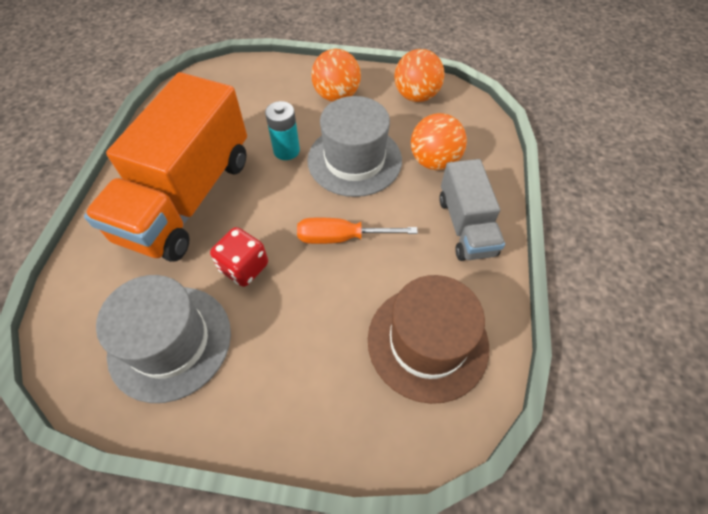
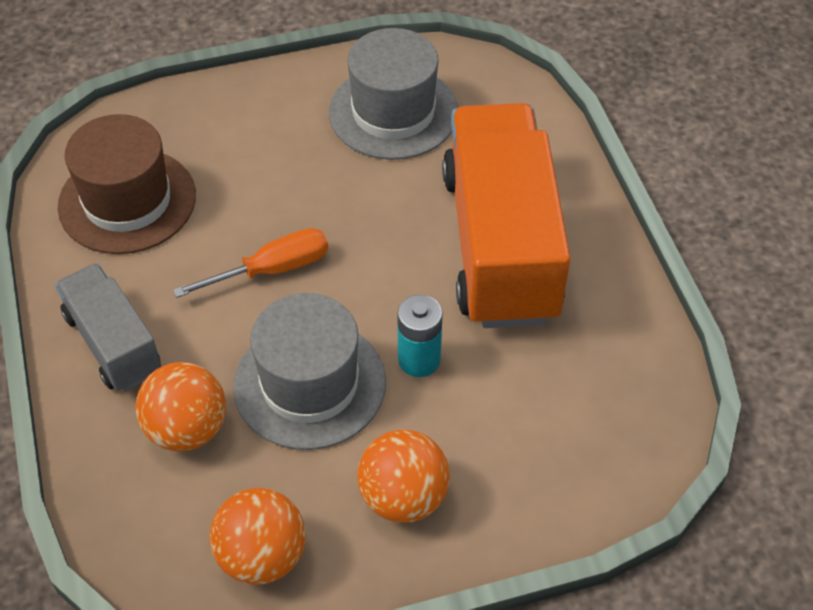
camera: 155 degrees right, 5 degrees down
(244, 267) = (368, 197): red dice -> none

